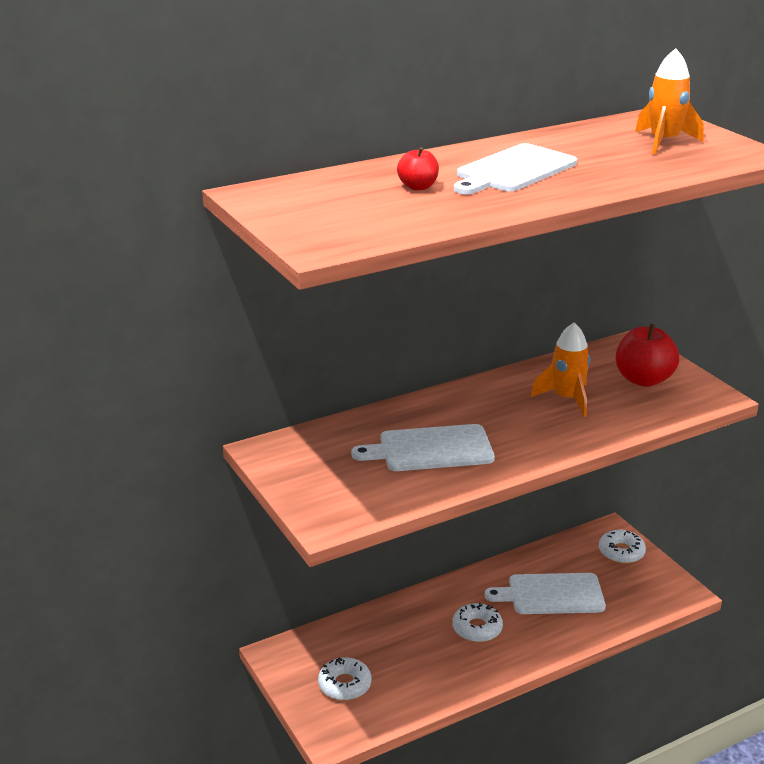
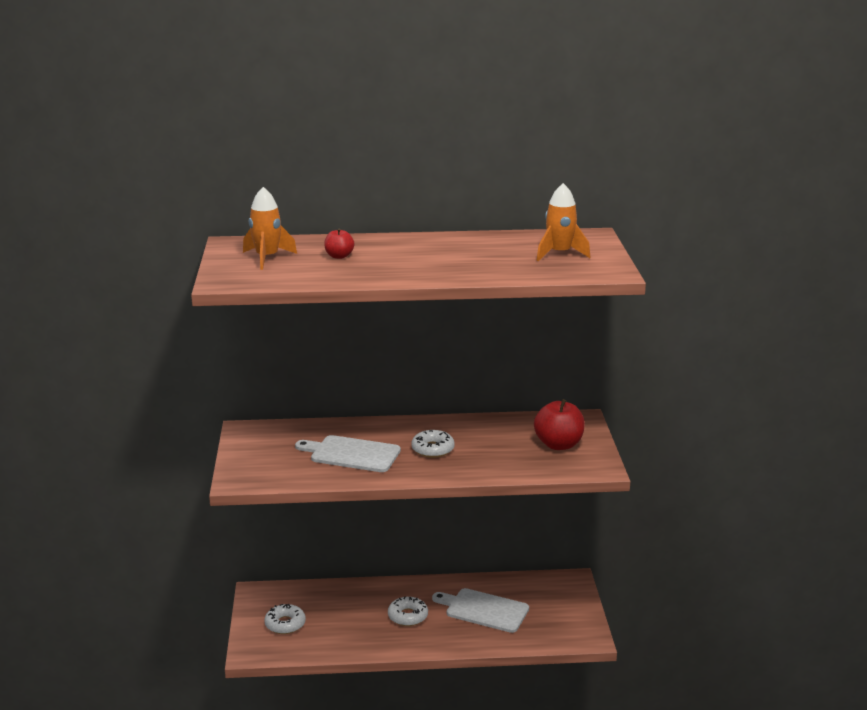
camera: 25 degrees right, 5 degrees down
(514, 170) = (419, 256): white cutting board -> none
(567, 399) = (485, 444): orange rocket -> orange rocket (267, 258)
(621, 552) = (567, 596): white donut -> white donut (432, 449)

